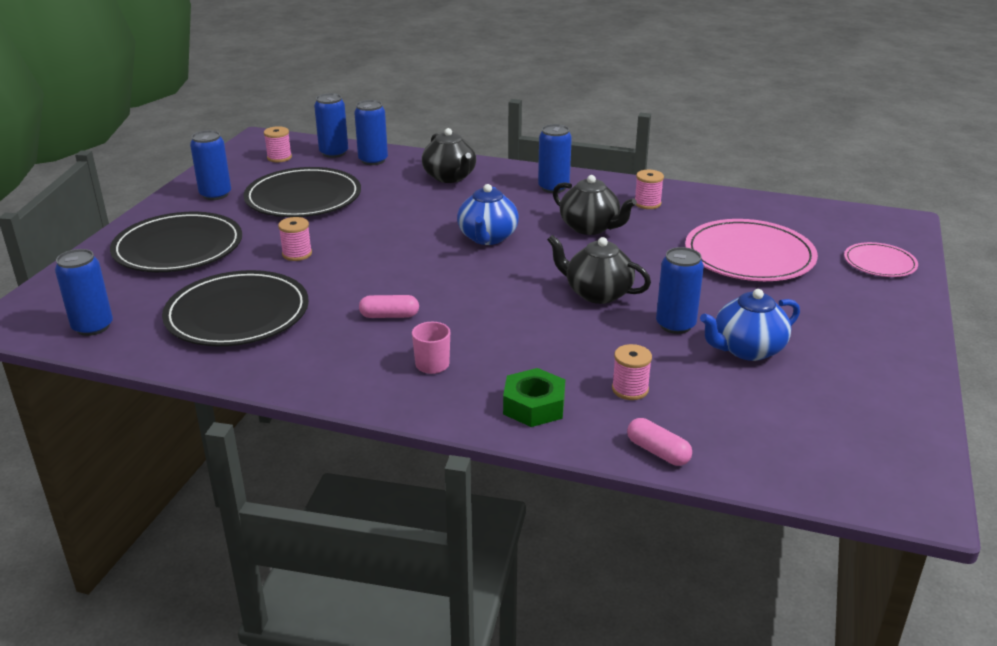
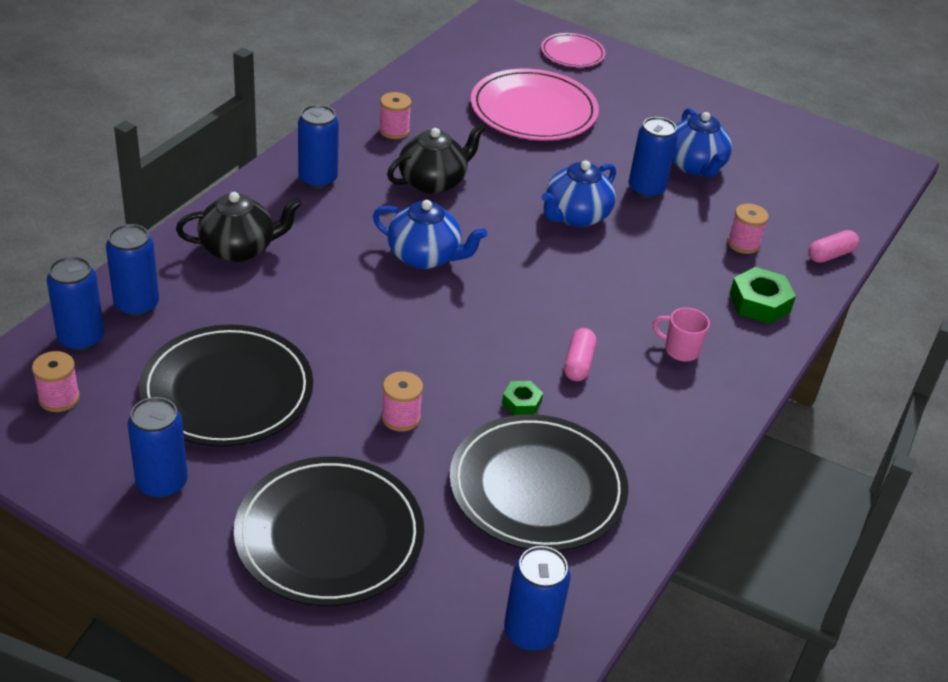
camera: 80 degrees left, 10 degrees up
(330, 297) = (521, 403): none -> green nut
(597, 293) = (575, 216): black teapot -> blue teapot

